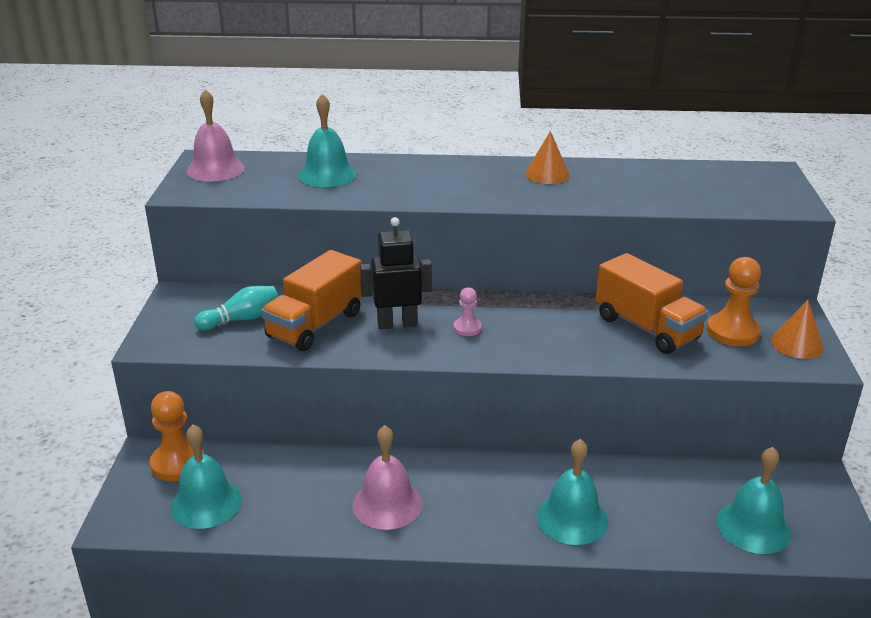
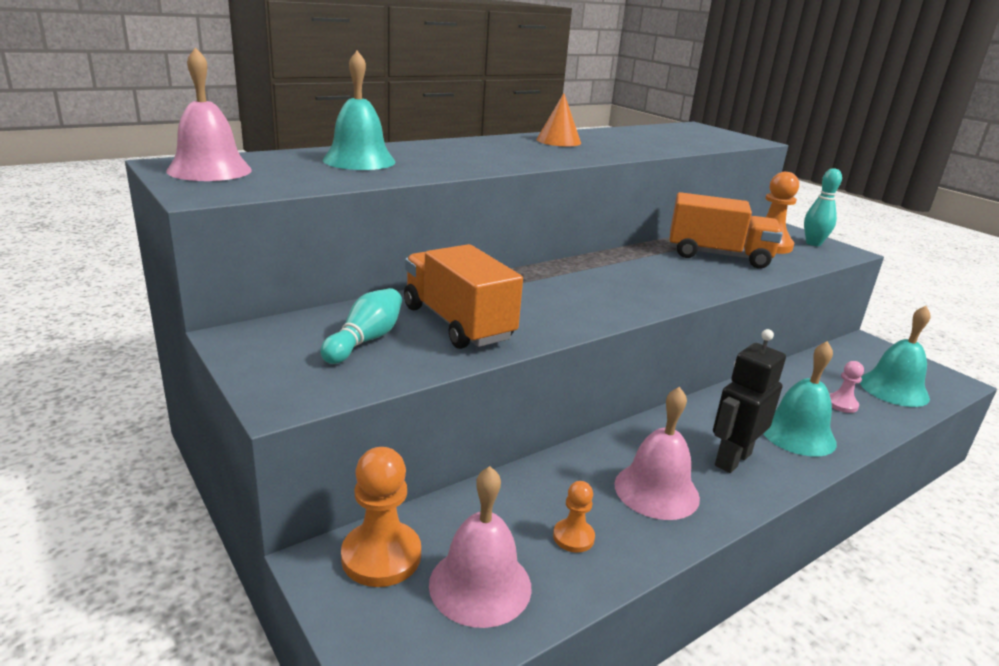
camera: 40 degrees left, 5 degrees down
(206, 503) = (480, 585): turquoise bell -> pink bell
(291, 505) = (573, 537): none -> orange pawn
(315, 325) = (458, 323): orange truck -> orange truck turned 150 degrees clockwise
(397, 324) = (534, 301): black robot -> black robot (732, 459)
(467, 328) = (599, 288): pink pawn -> pink pawn (841, 404)
(797, 344) = (813, 243): orange cone -> turquoise bowling pin

